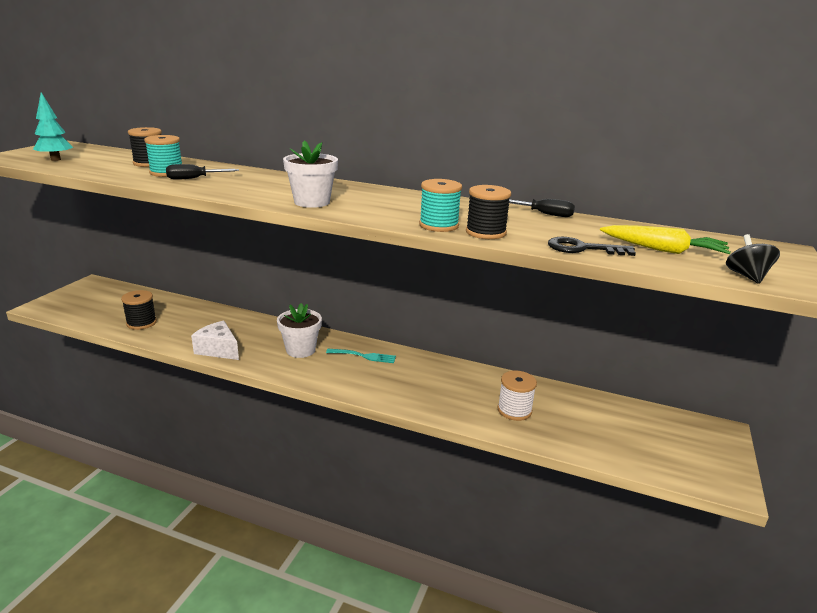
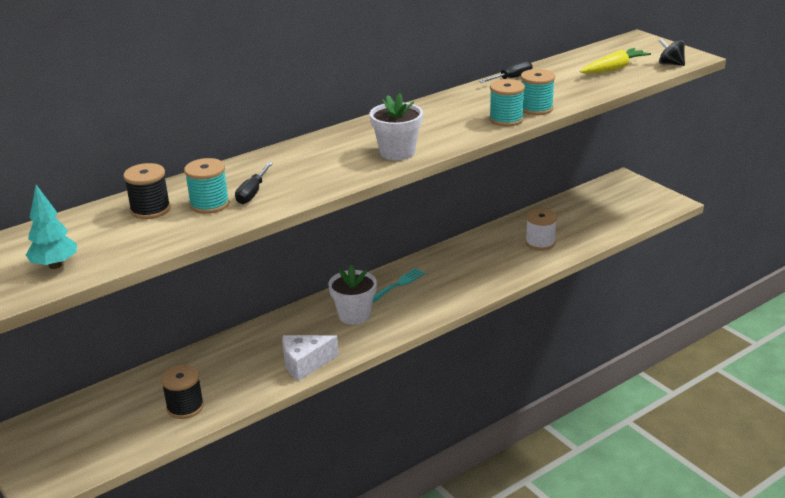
camera: 55 degrees left, 5 degrees up
(485, 232) = (536, 108): black spool -> turquoise spool
(583, 248) = (593, 89): black key -> none

